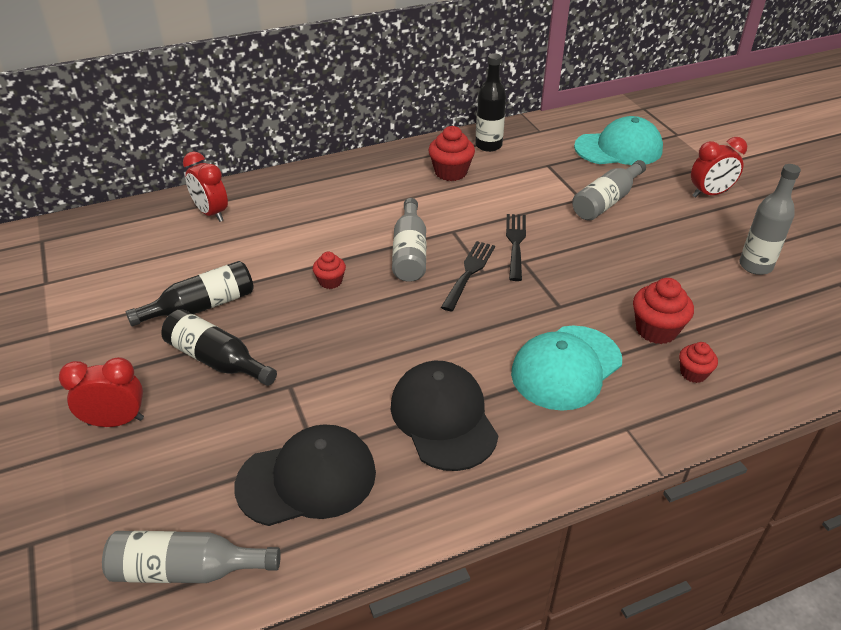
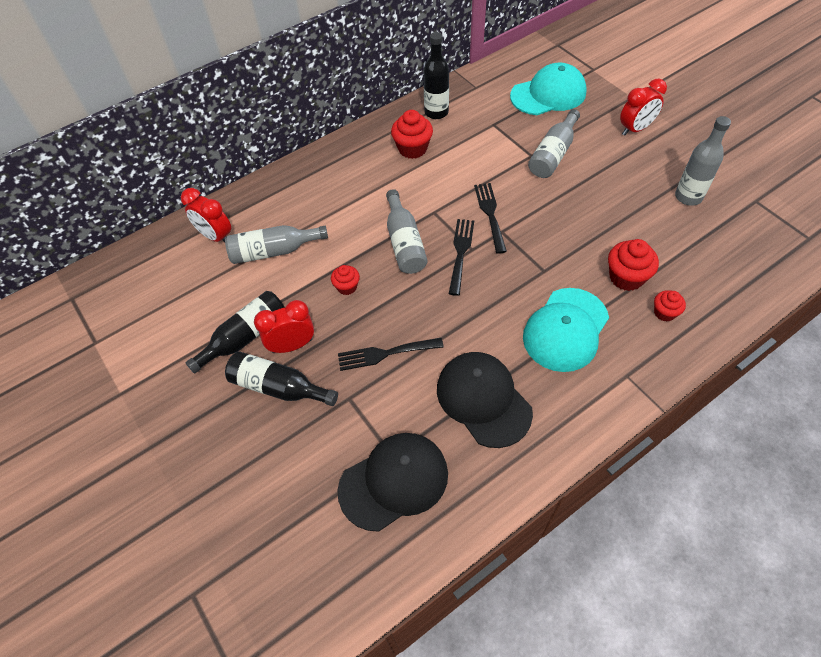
camera: 10 degrees left, 15 degrees up
(116, 421) = (216, 466): red clock -> red clock (292, 345)
(186, 569) = (328, 585): grey bottle -> grey bottle (273, 251)
(347, 351) = (385, 354): none -> black fork

